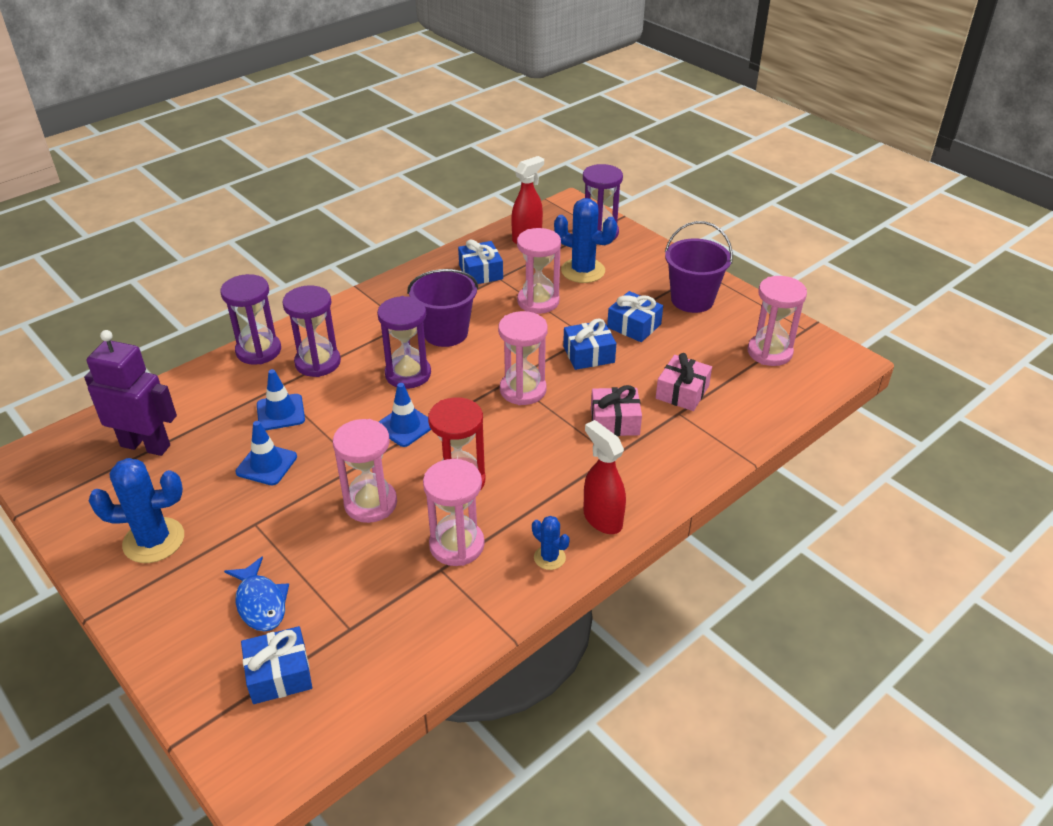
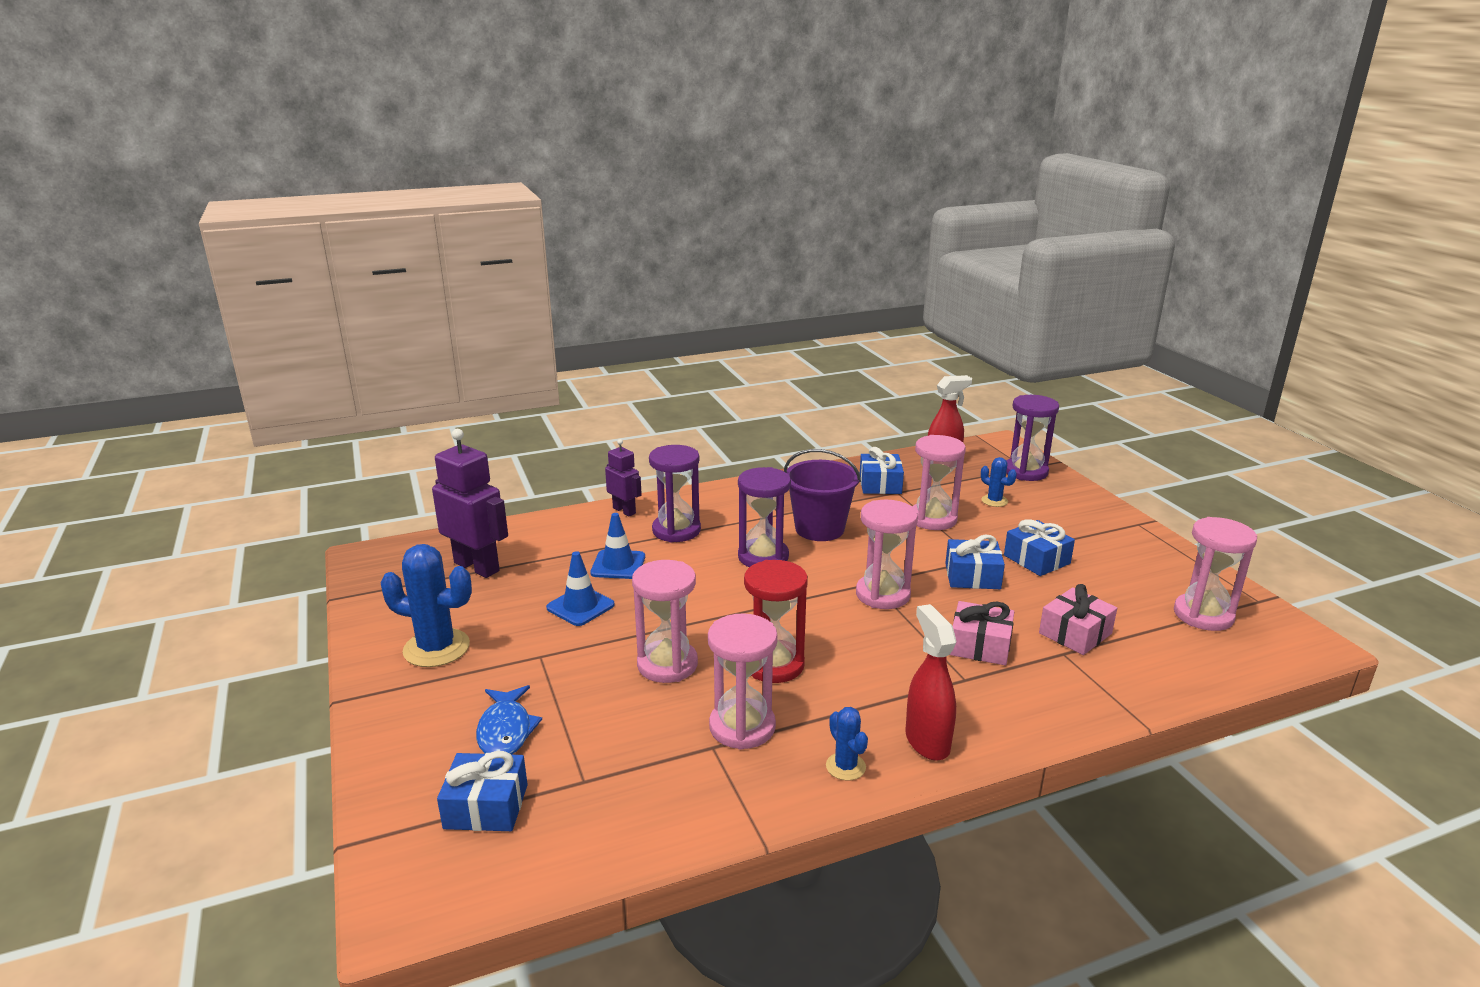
camera: 20 degrees right, 15 degrees down
(258, 351) = (624, 511): purple hourglass -> purple robot
(405, 426) = (738, 602): blue traffic cone -> none
(583, 271) = (994, 501): blue cactus -> blue cactus, size x0.52
(692, 300) = (1117, 548): purple bucket -> none

